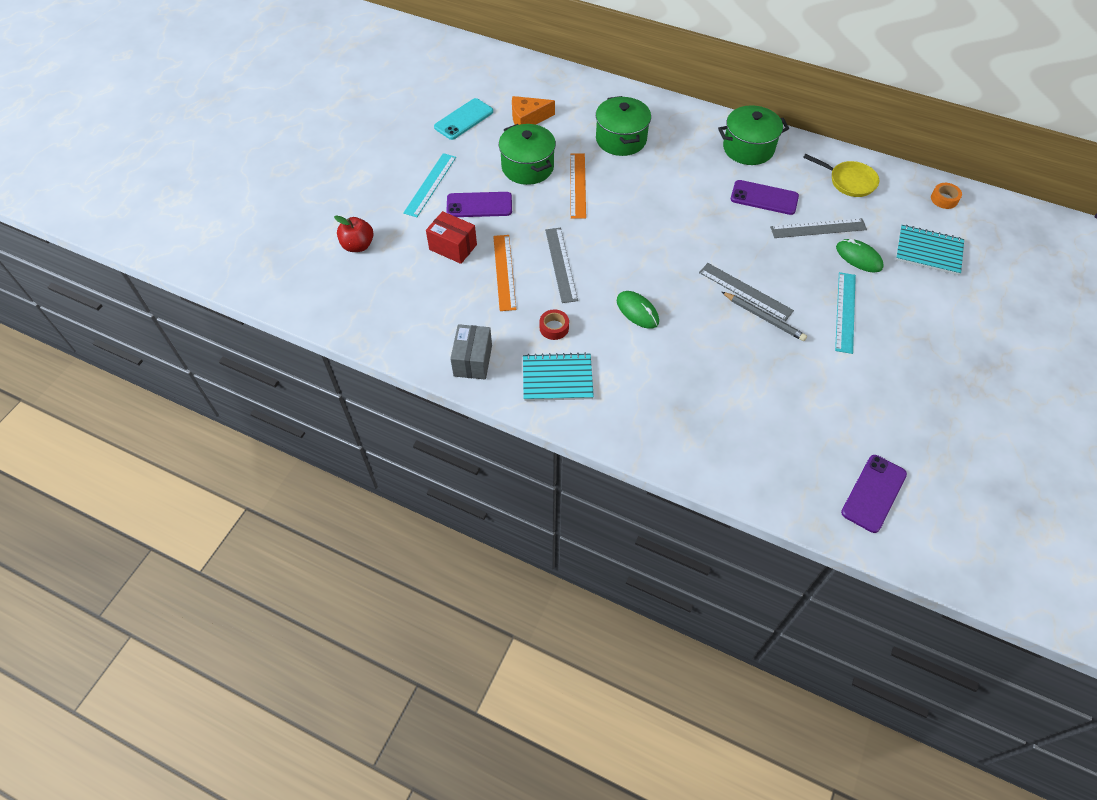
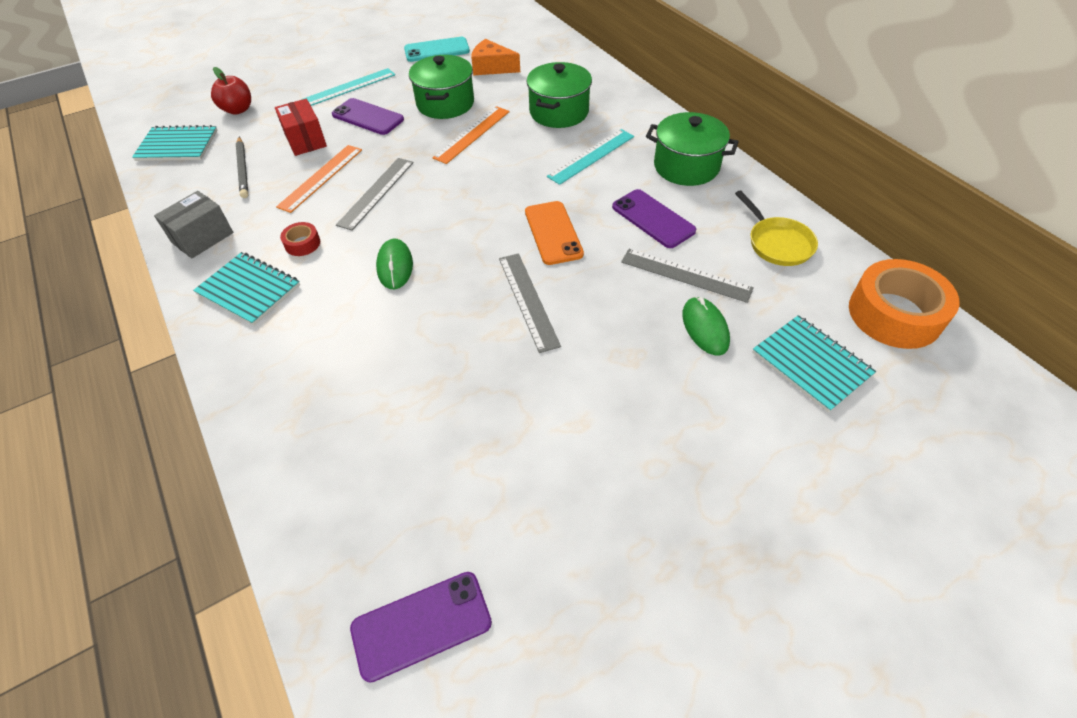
camera: 35 degrees right, 5 degrees down
(347, 300) = (177, 146): none -> turquoise notebook
(713, 237) = (553, 233): none -> orange phone
(764, 318) = (518, 338): grey pencil -> grey pencil (243, 169)
(845, 312) = (623, 379): turquoise ruler -> turquoise ruler (591, 156)
(944, 199) = (894, 314): orange tape -> orange tape, size x2.22

